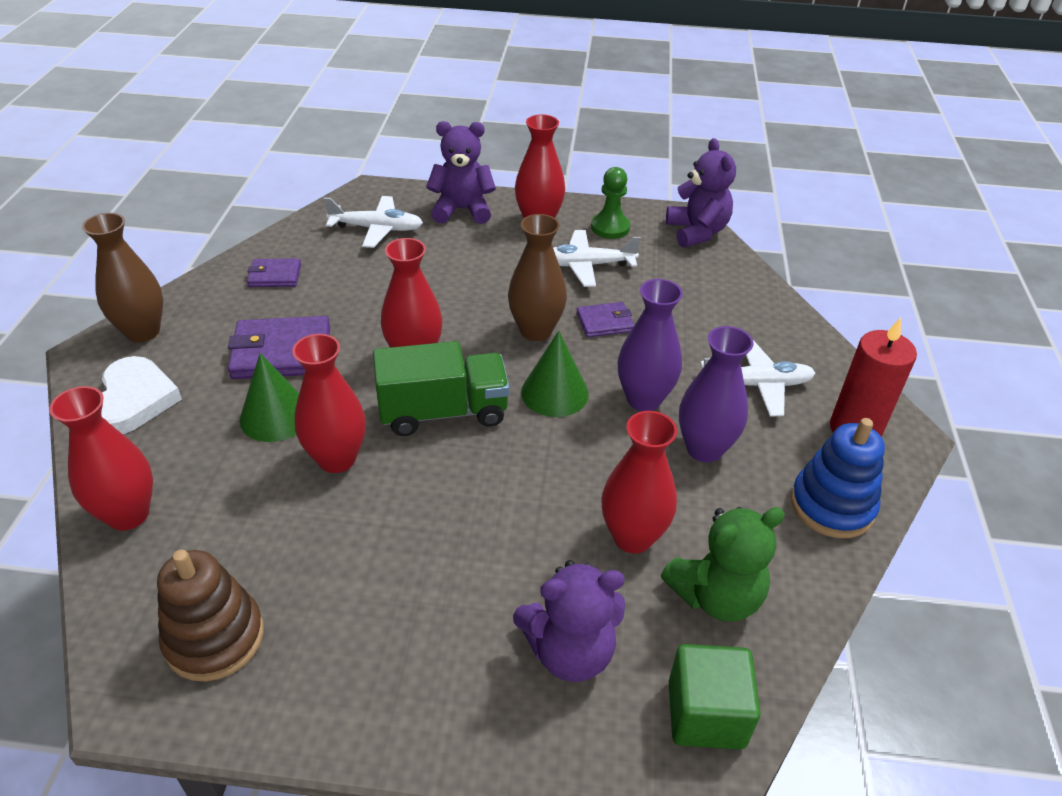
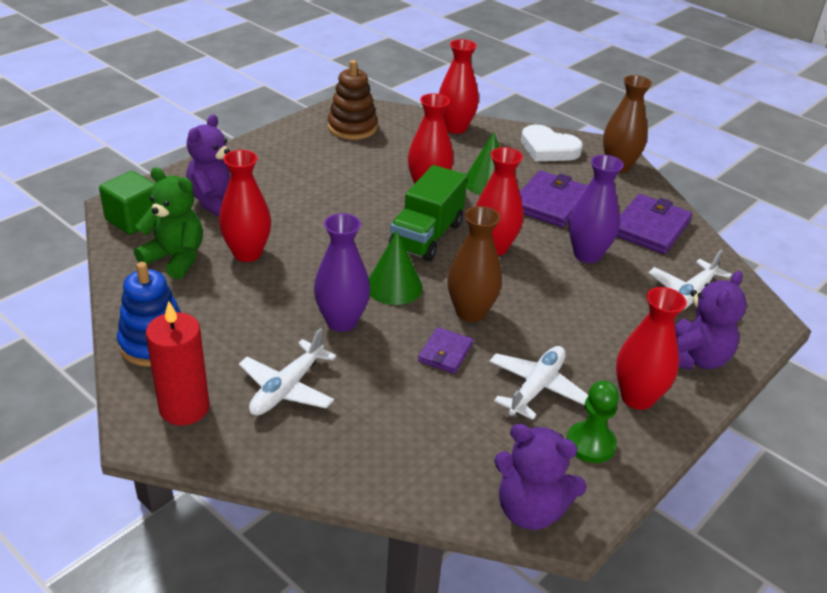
camera: 125 degrees right, 5 degrees down
(275, 275) = (650, 228): purple wallet -> purple wallet, size x1.77
(704, 449) = (267, 320): purple vase -> purple vase (587, 254)
(716, 596) = (175, 258): green teddy bear -> green teddy bear turned 105 degrees clockwise

